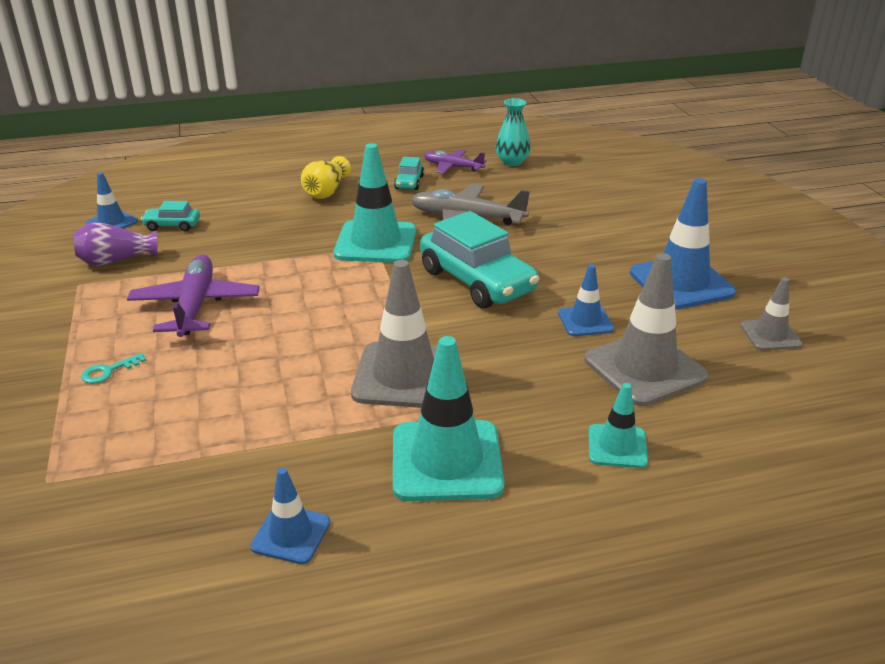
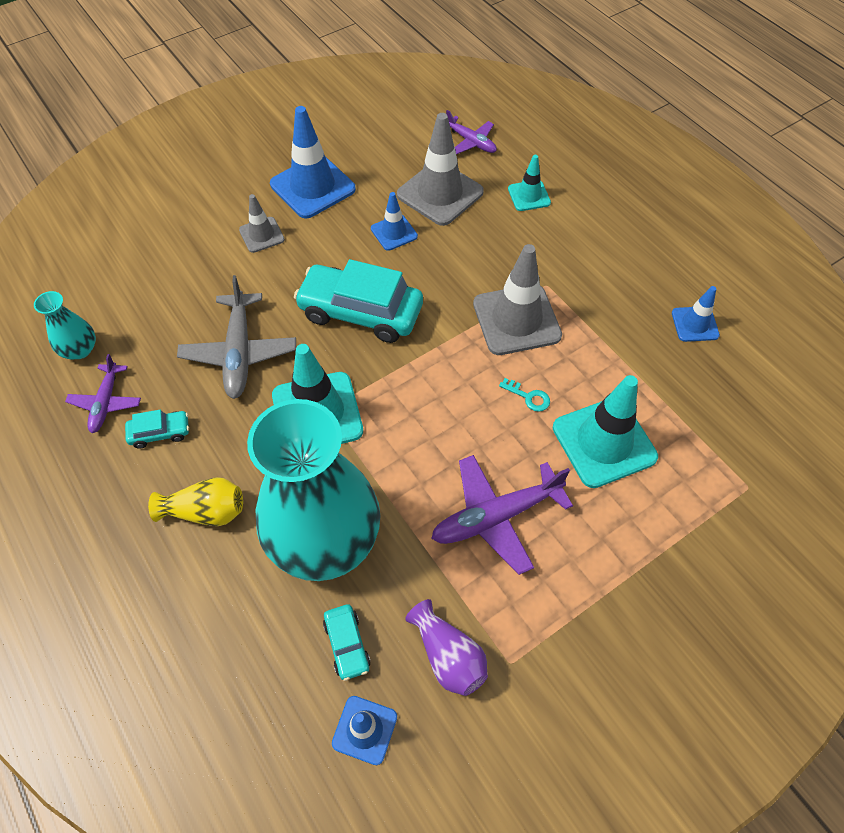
camera: 110 degrees left, 25 degrees up
(108, 371) = (621, 529): turquoise key -> turquoise key (528, 397)
(259, 229) = (324, 538): none -> turquoise vase
(446, 461) = (589, 270): turquoise traffic cone -> turquoise traffic cone (604, 442)
(477, 281) = (360, 312): turquoise car -> turquoise car turned 105 degrees counterclockwise
(753, 421) = (470, 142): none -> purple plane
(770, 335) = (368, 138): grey traffic cone -> grey traffic cone (262, 235)

